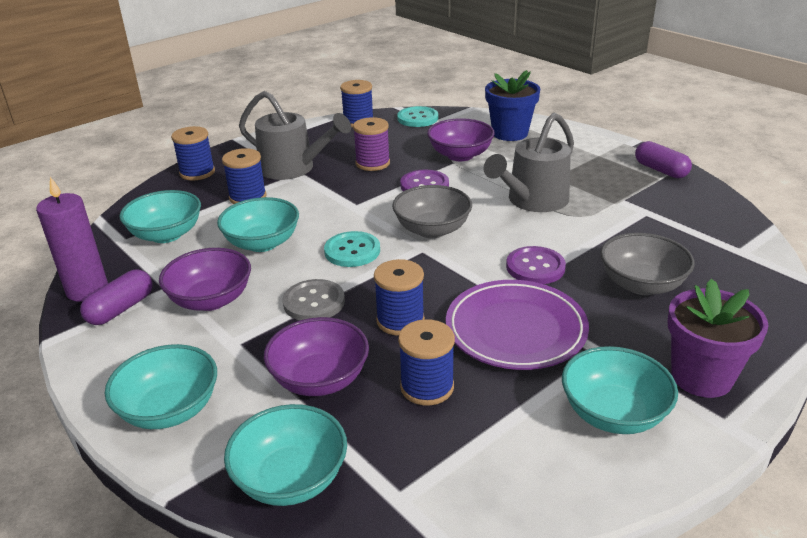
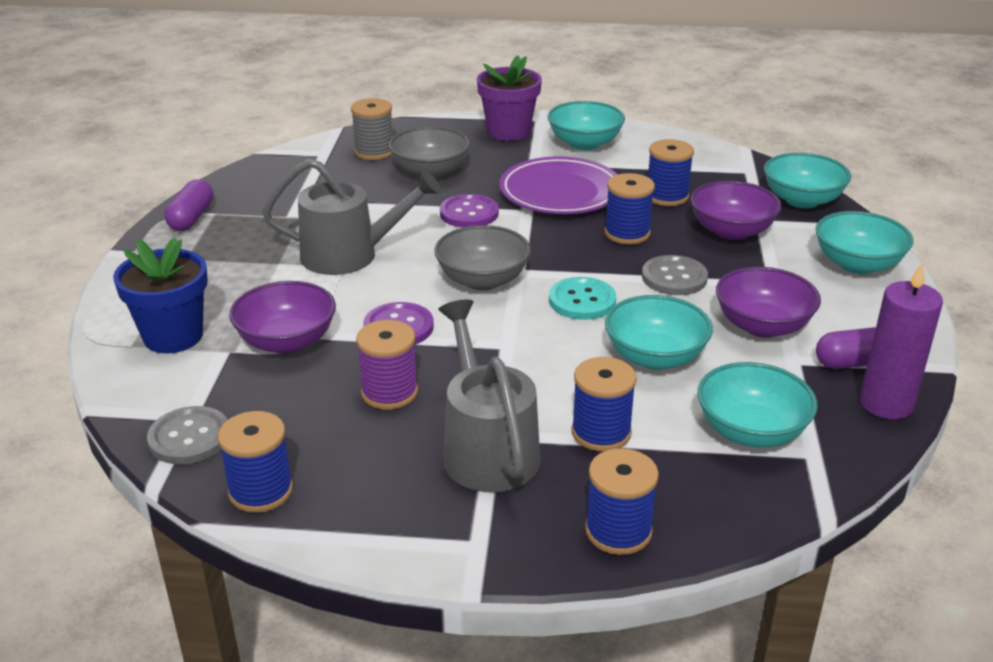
camera: 135 degrees left, 0 degrees up
(417, 118) = (189, 438): turquoise button -> grey button
(720, 275) = (374, 151): none -> grey spool

